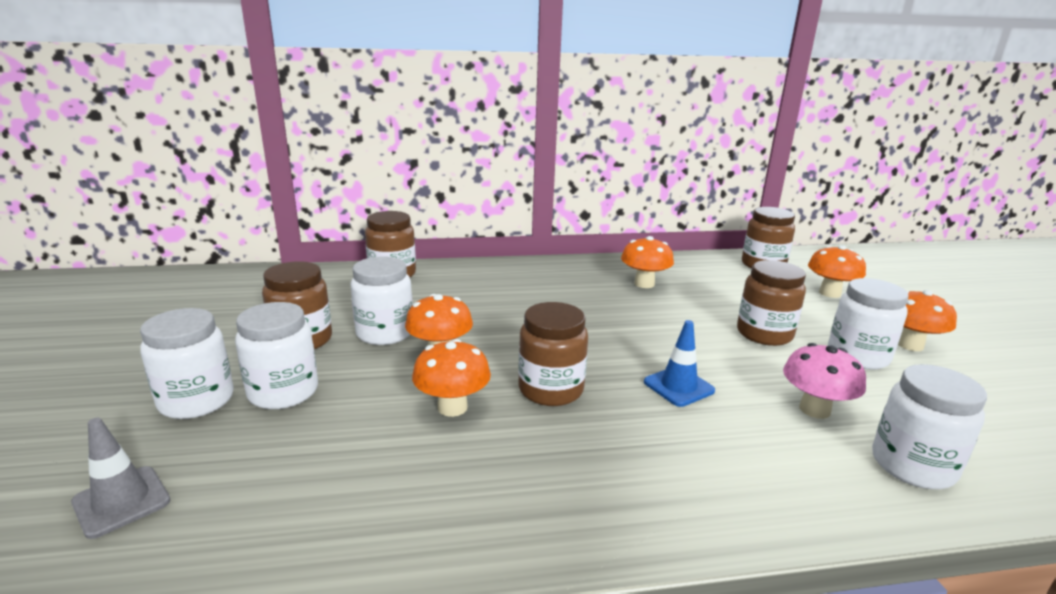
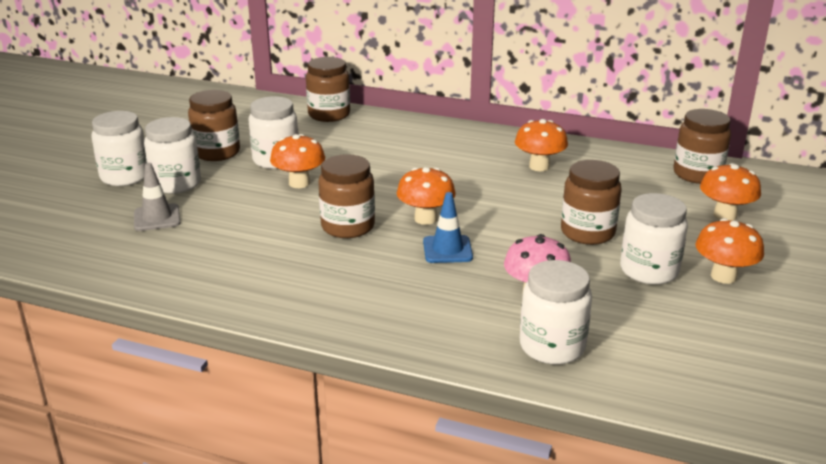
camera: 30 degrees right, 5 degrees up
(121, 501) = (53, 219): grey traffic cone -> grey traffic cone (157, 218)
(452, 407) = (268, 220): orange mushroom -> orange mushroom (425, 219)

